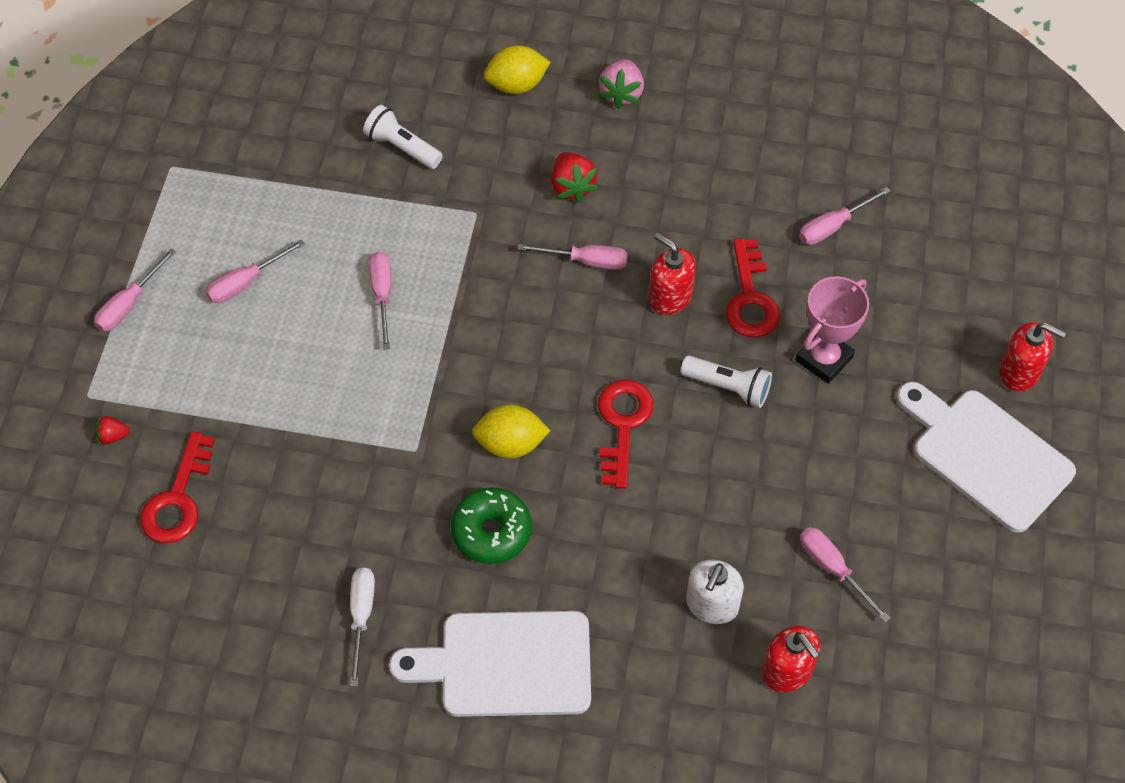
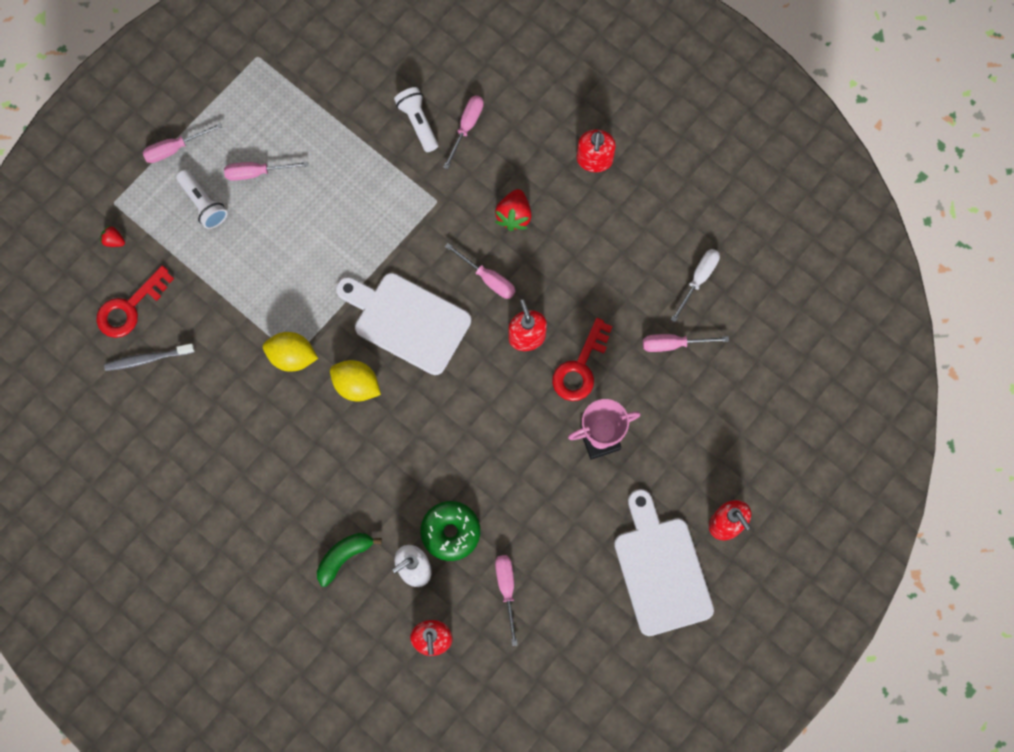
camera: 30 degrees right, 15 degrees up
(236, 544) = (148, 359): none -> grey toothbrush
(361, 616) = (195, 452): white screwdriver -> white screwdriver (698, 279)
(382, 295) = (339, 230): pink screwdriver -> pink screwdriver (467, 127)
(491, 531) = (308, 440): green donut -> green donut (450, 532)
(506, 664) = (263, 534): white cutting board -> white cutting board (407, 321)
(516, 85) = (526, 114): yellow lemon -> yellow lemon (292, 357)
(621, 93) = (594, 160): pink strawberry -> red soap dispenser
(621, 636) = (344, 557): none -> green banana
(622, 424) = (436, 412): red key -> none
(728, 387) = (522, 424): white flashlight -> white flashlight (203, 204)

